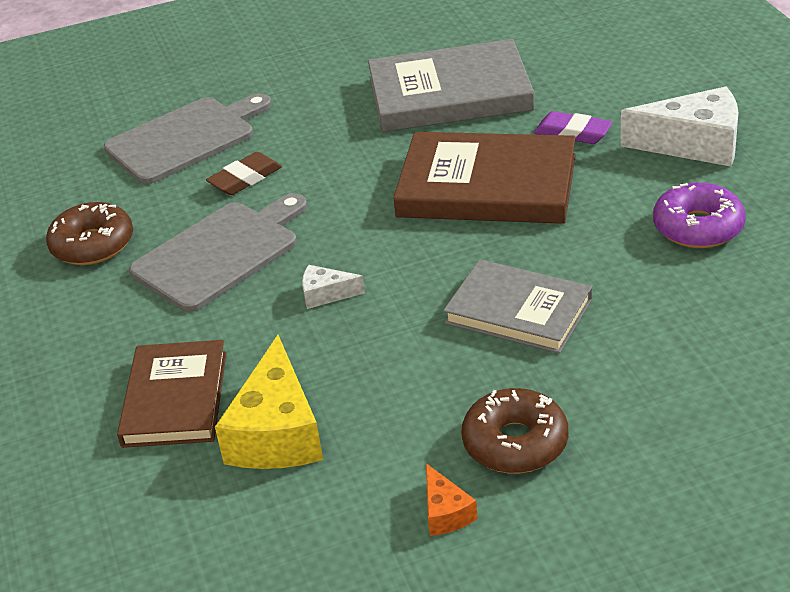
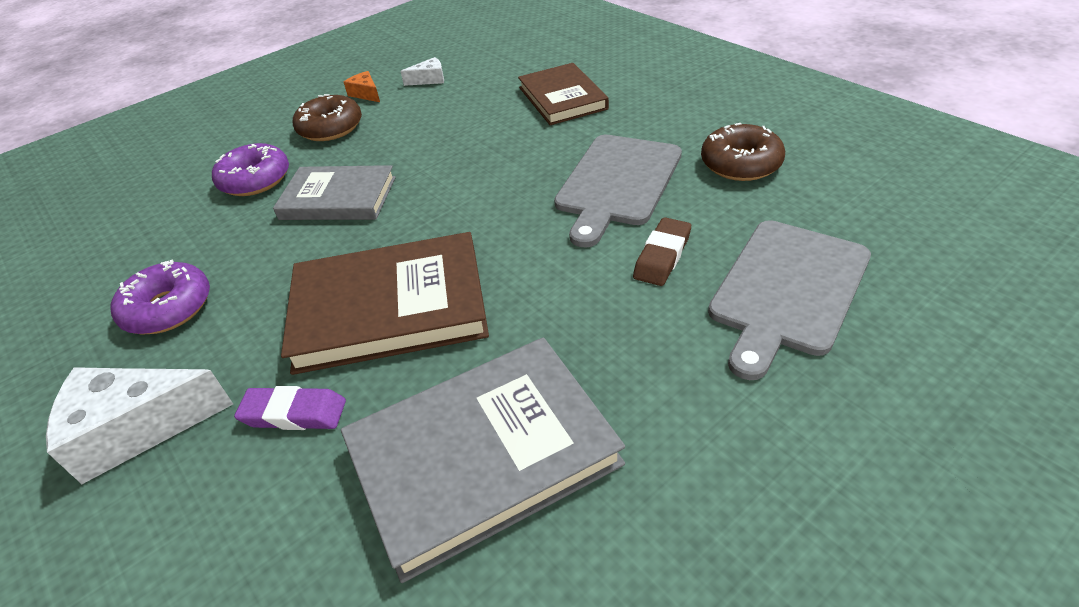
camera: 160 degrees right, 5 degrees up
(277, 432) = (483, 99): yellow cheese -> none
(326, 294) = (500, 175): white cheese -> white cheese (429, 79)
(626, 369) = (255, 180): none -> purple donut

